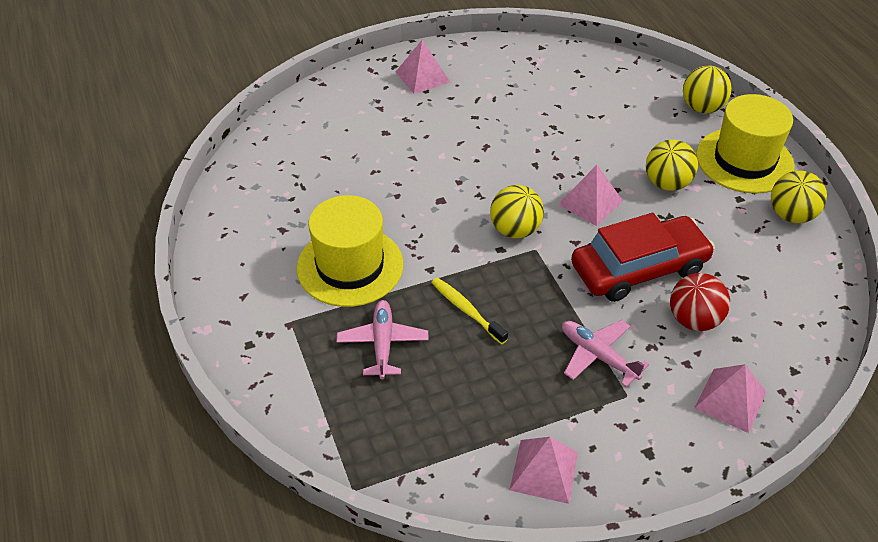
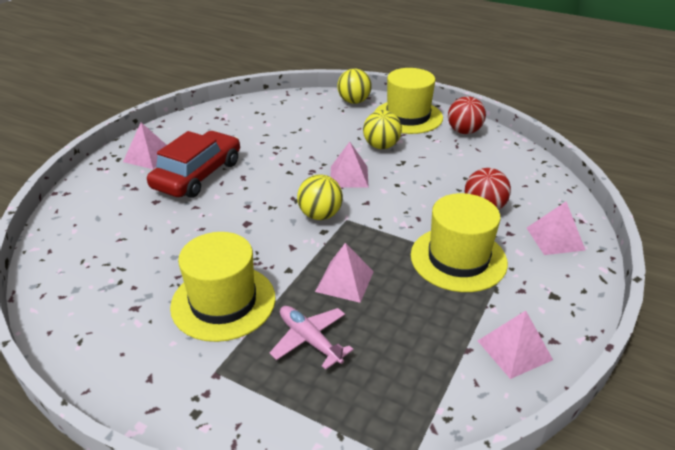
camera: 40 degrees left, 10 degrees down
(466, 310) = (345, 281): yellow toothbrush -> pink pyramid
(597, 356) = (458, 259): pink plane -> yellow hat
(639, 268) = (421, 197): red car -> red car (198, 175)
(791, 215) = (464, 131): yellow ball -> red ball

